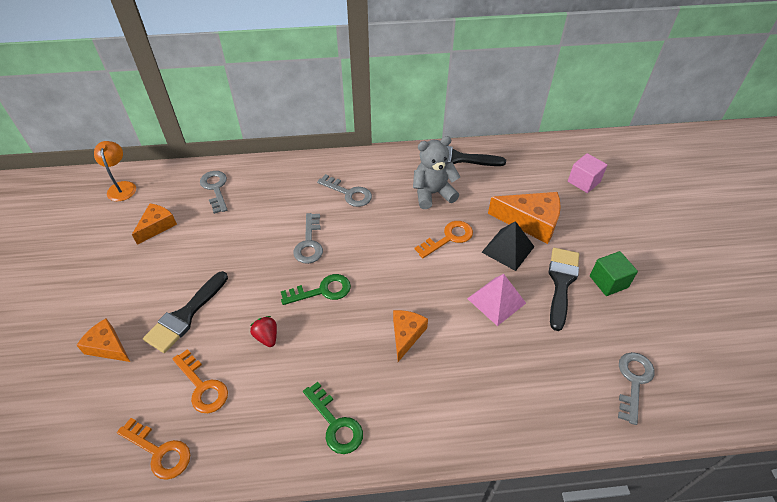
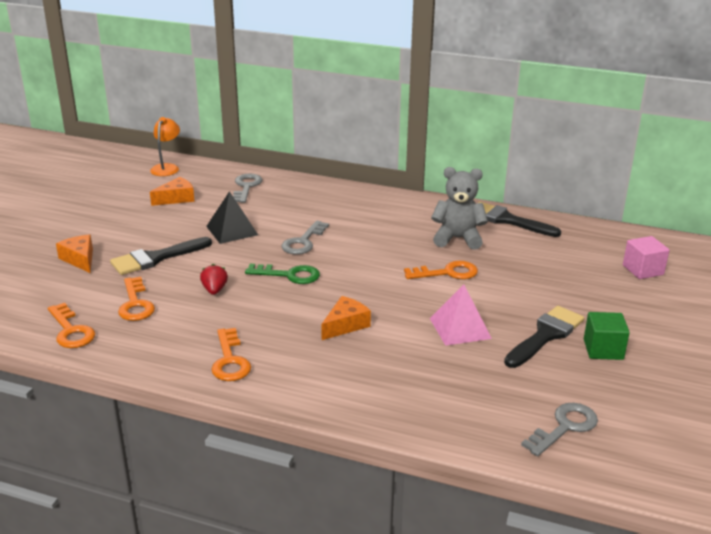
camera: 25 degrees right, 20 degrees down
(335, 424) = (230, 360): green key -> orange key
(349, 193) = (370, 218): grey key -> none
(508, 249) = (505, 296): black pyramid -> black pyramid (232, 230)
(530, 222) = (550, 284): orange cheese -> none

